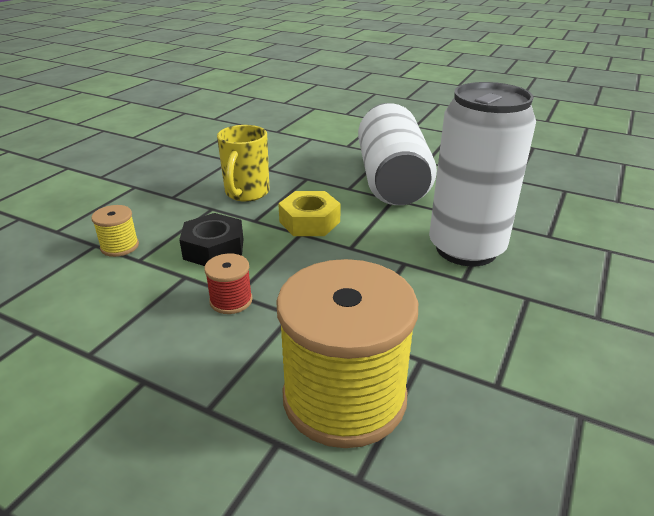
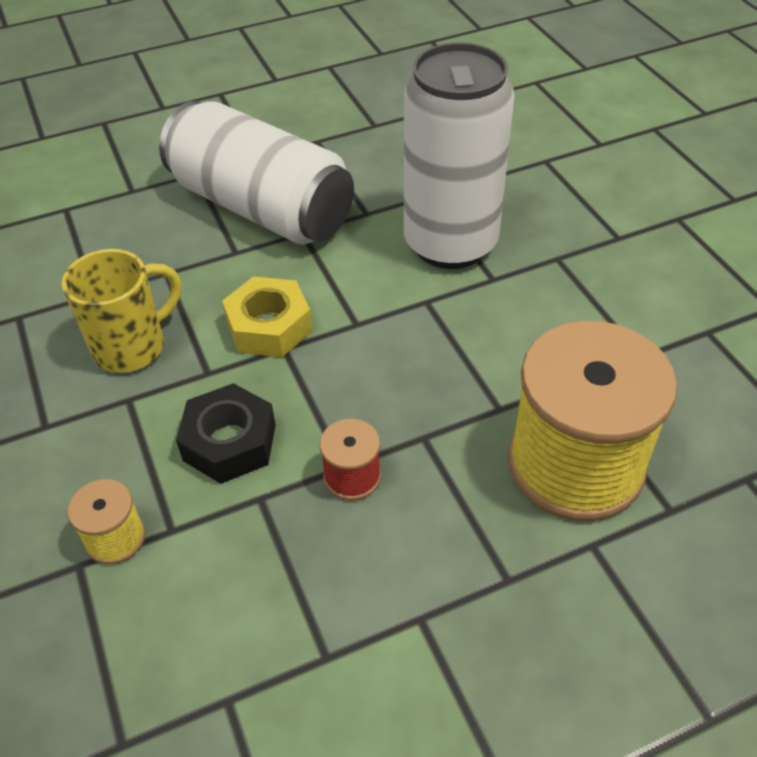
camera: 50 degrees left, 15 degrees up
(246, 193) = (132, 347): yellow mug -> yellow mug turned 90 degrees counterclockwise

